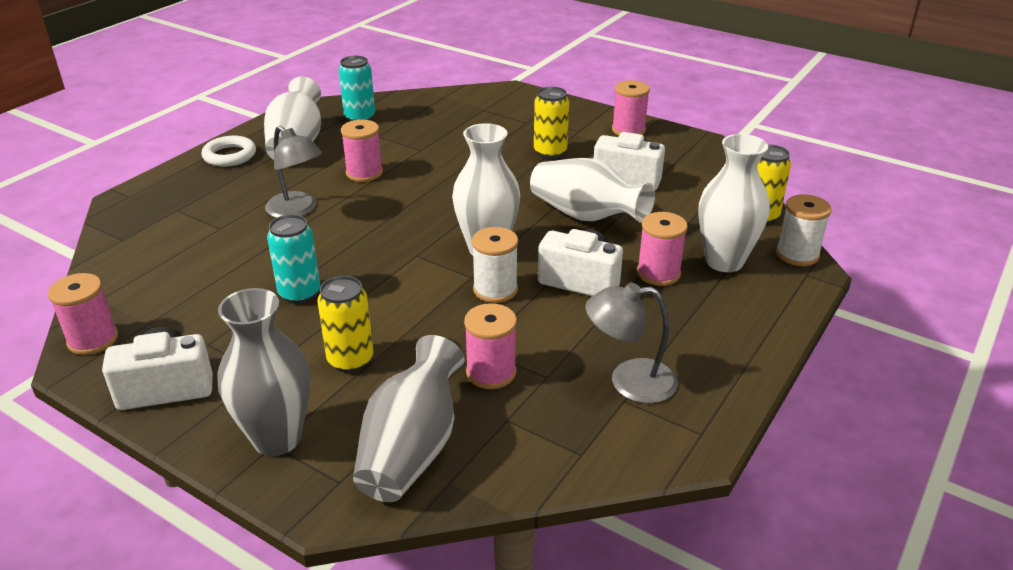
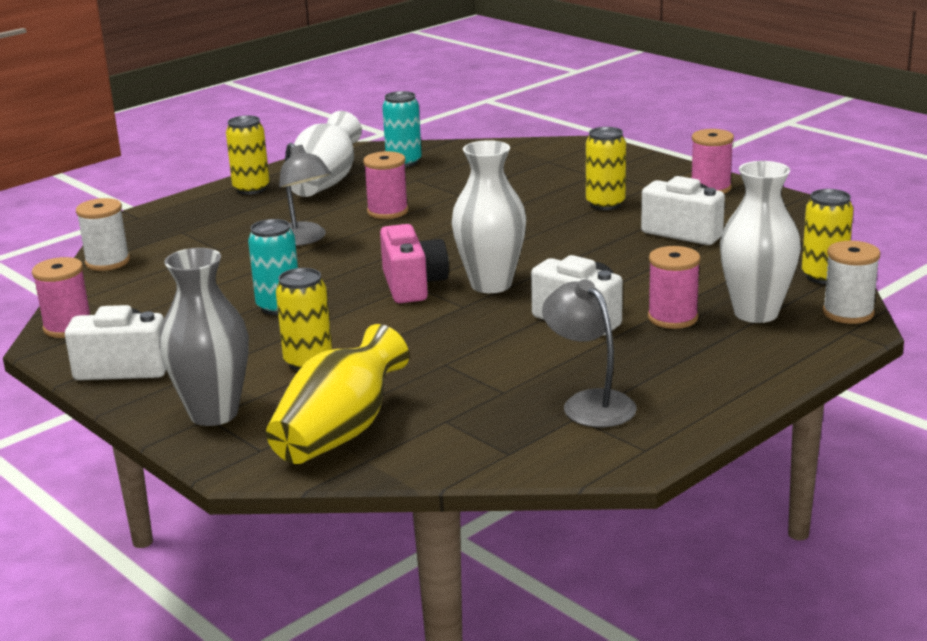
camera: 15 degrees right, 10 degrees down
(230, 156) = (251, 189): white ring -> yellow can
(411, 449) = (339, 433): grey vase -> yellow vase
(417, 256) = (413, 285): none -> pink camera
(491, 372) = (446, 384): pink spool -> none
(495, 290) = (483, 319): white spool -> white spool (107, 262)
(586, 216) = (617, 263): white vase -> none
(629, 381) = (589, 403): grey lamp -> grey lamp turned 45 degrees clockwise

